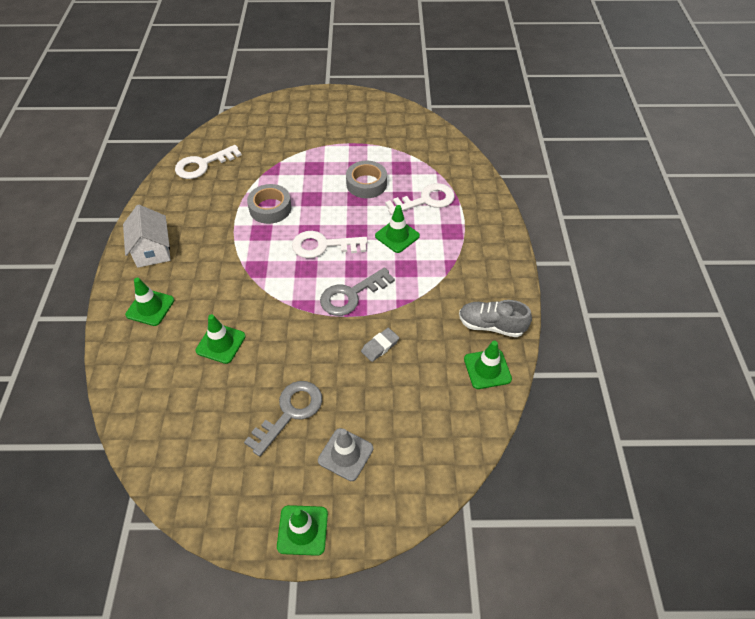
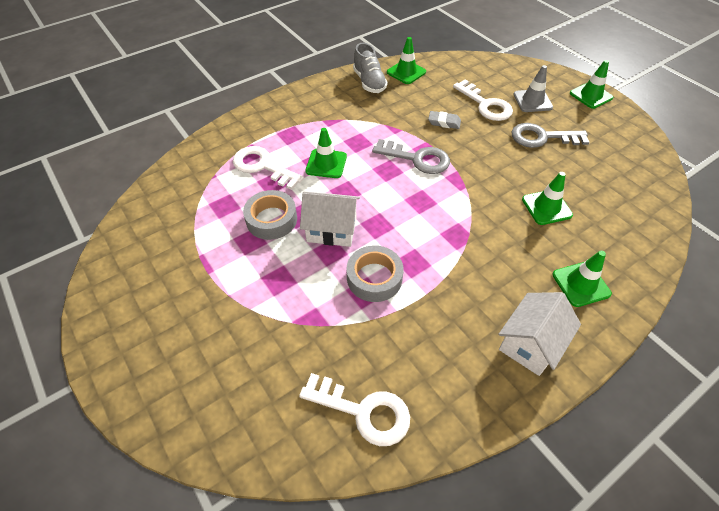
camera: 125 degrees left, 0 degrees up
(323, 246) = (384, 205): white key -> white key (486, 105)
(328, 208) = (331, 230): none -> white house

